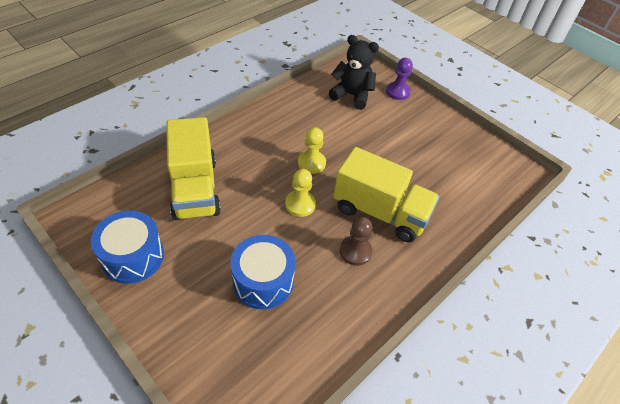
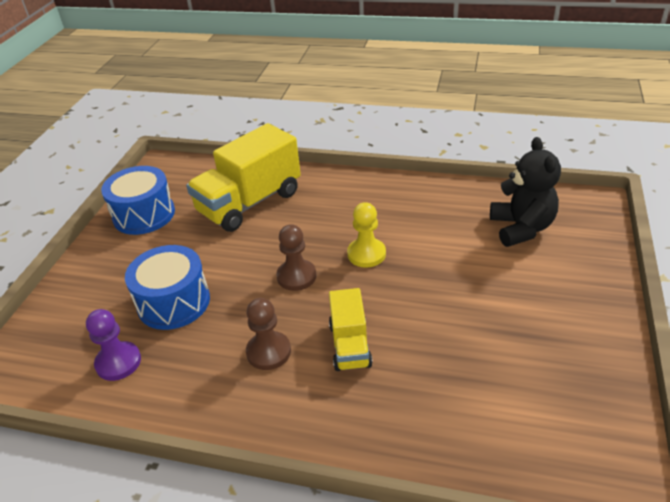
camera: 65 degrees right, 10 degrees down
(300, 204) = (296, 276): yellow pawn -> brown pawn
(380, 212) = (350, 345): yellow truck -> yellow truck, size x0.55
(397, 92) = (590, 261): purple pawn -> purple pawn (118, 362)

